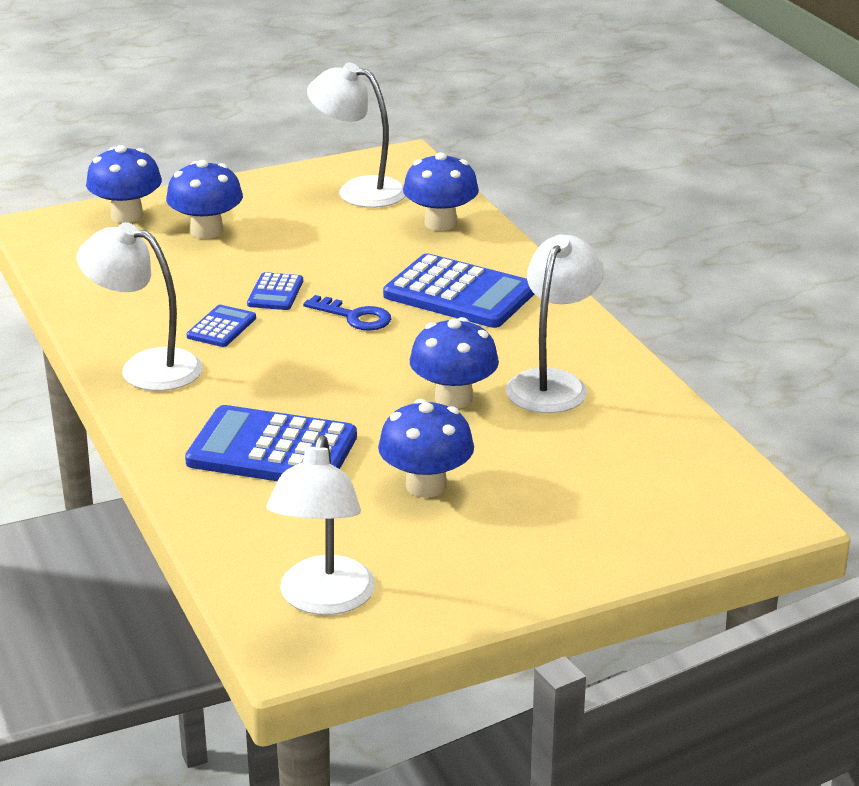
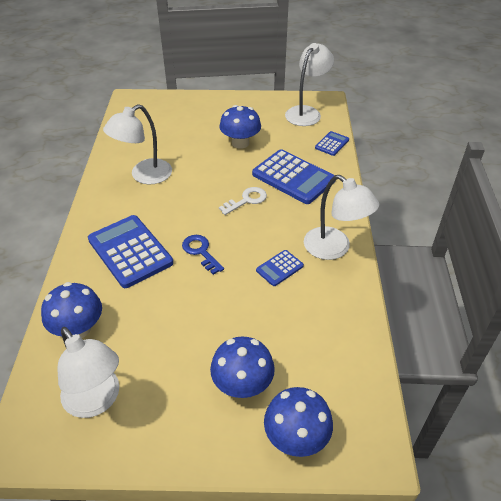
camera: 155 degrees left, 15 degrees up
(275, 293) = (232, 290): blue calculator -> blue calculator (332, 144)
(335, 394) = (246, 200): none -> white key
(453, 398) = (194, 181): blue mushroom -> none

